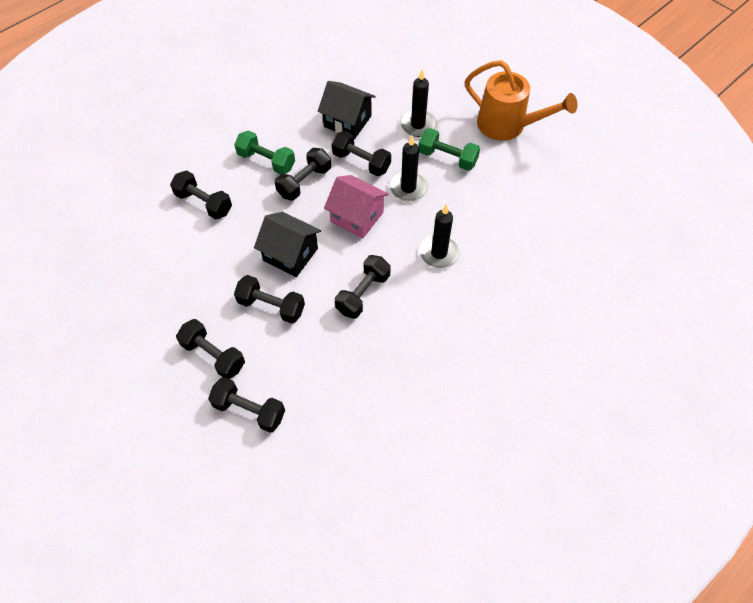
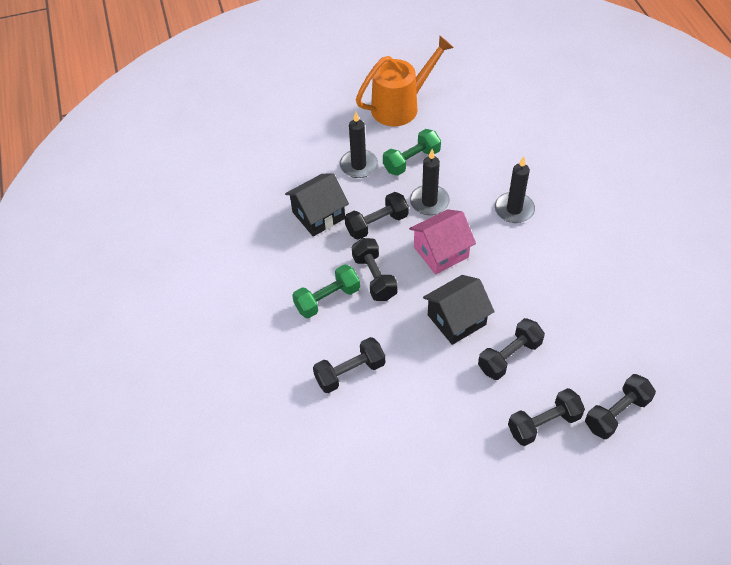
camera: 60 degrees left, 5 degrees down
(363, 293) = (530, 280): black dumbbell -> none

